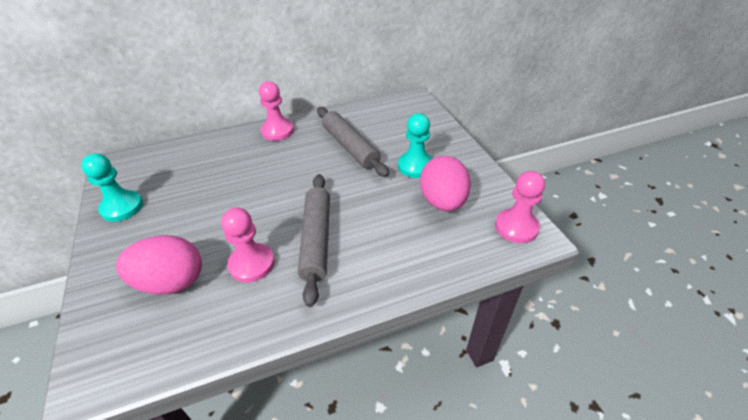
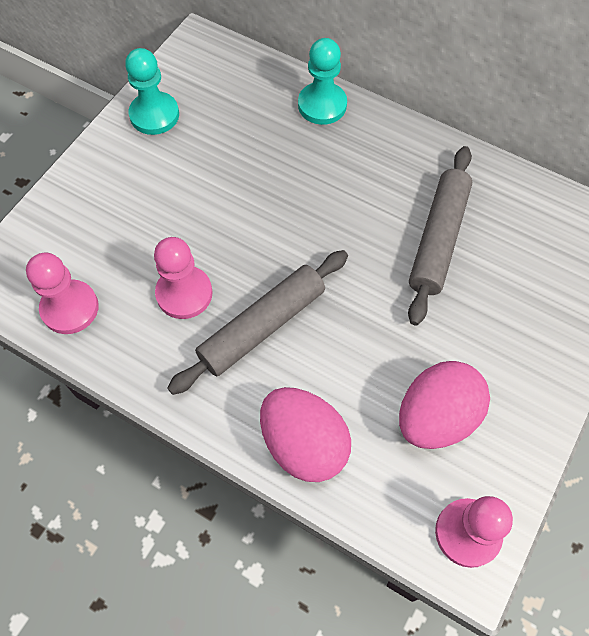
camera: 50 degrees right, 20 degrees up
(171, 282) = (112, 246): pink egg -> pink egg (304, 444)
(277, 131) = (390, 138): pink pawn -> pink pawn (70, 308)
(415, 166) = (473, 340): turquoise pawn -> turquoise pawn (322, 105)

